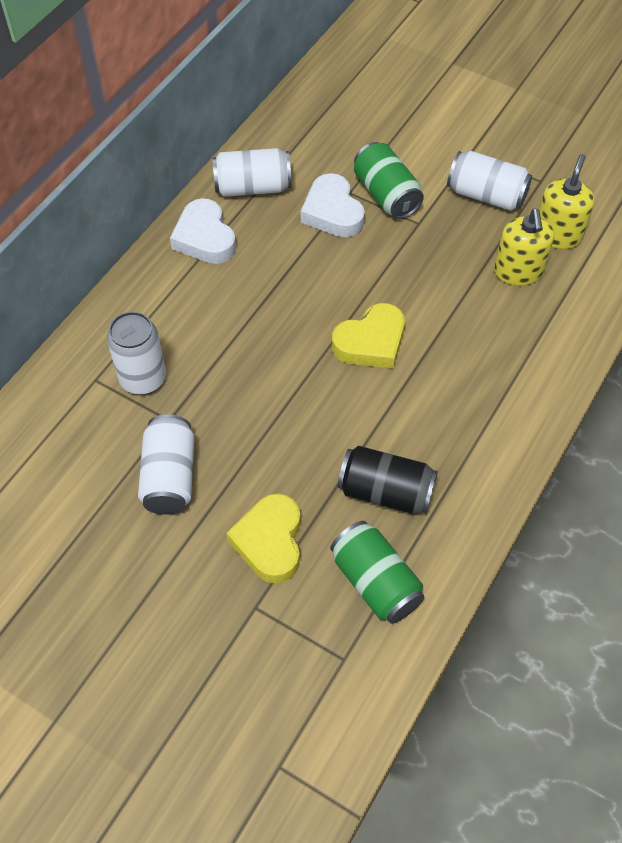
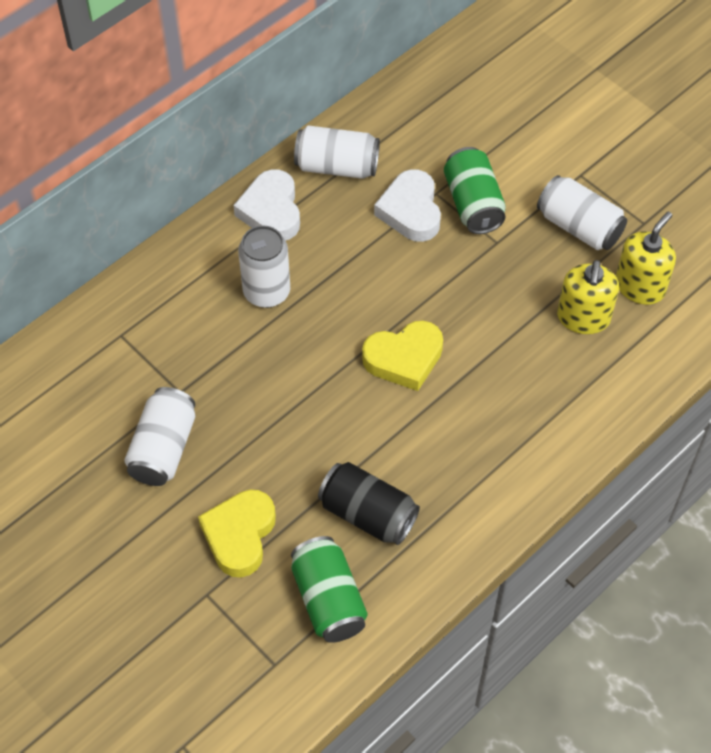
camera: 15 degrees right, 0 degrees up
(143, 378) = (166, 344): white can -> white can (266, 292)

